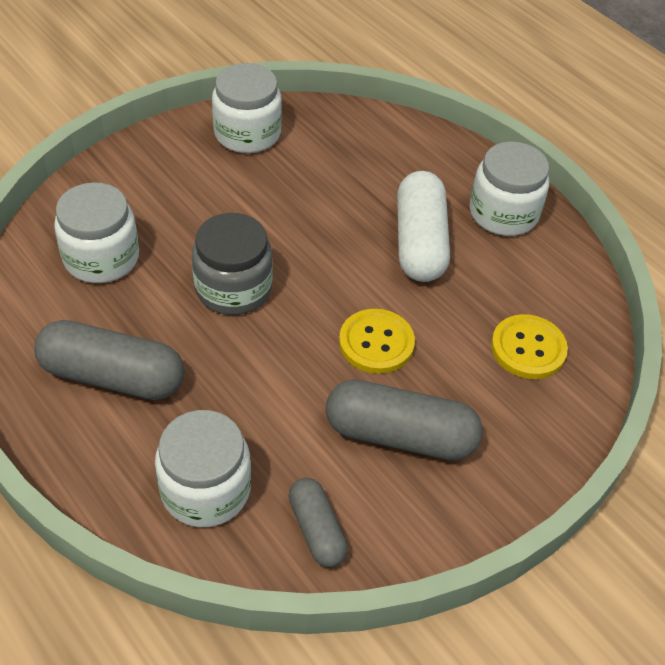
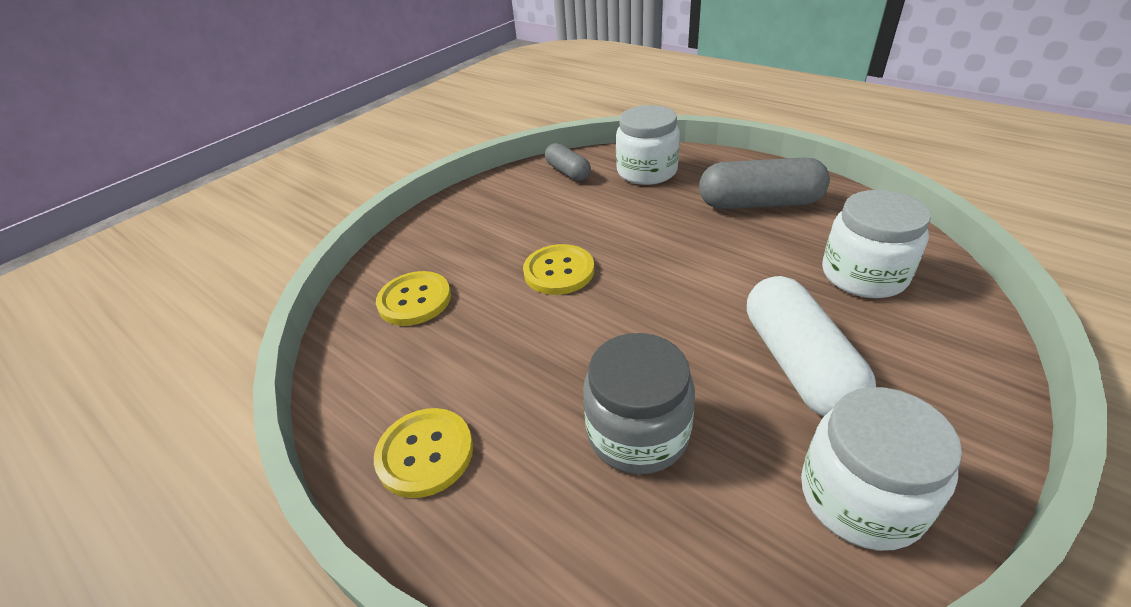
camera: 175 degrees right, 10 degrees down
(233, 288) = (714, 281): grey jar -> grey jar (637, 432)
(400, 435) = (524, 221): grey capsule -> none
(420, 242) = (535, 380): white capsule -> white capsule (798, 364)
(503, 213) = (425, 453): white jar -> yellow button

